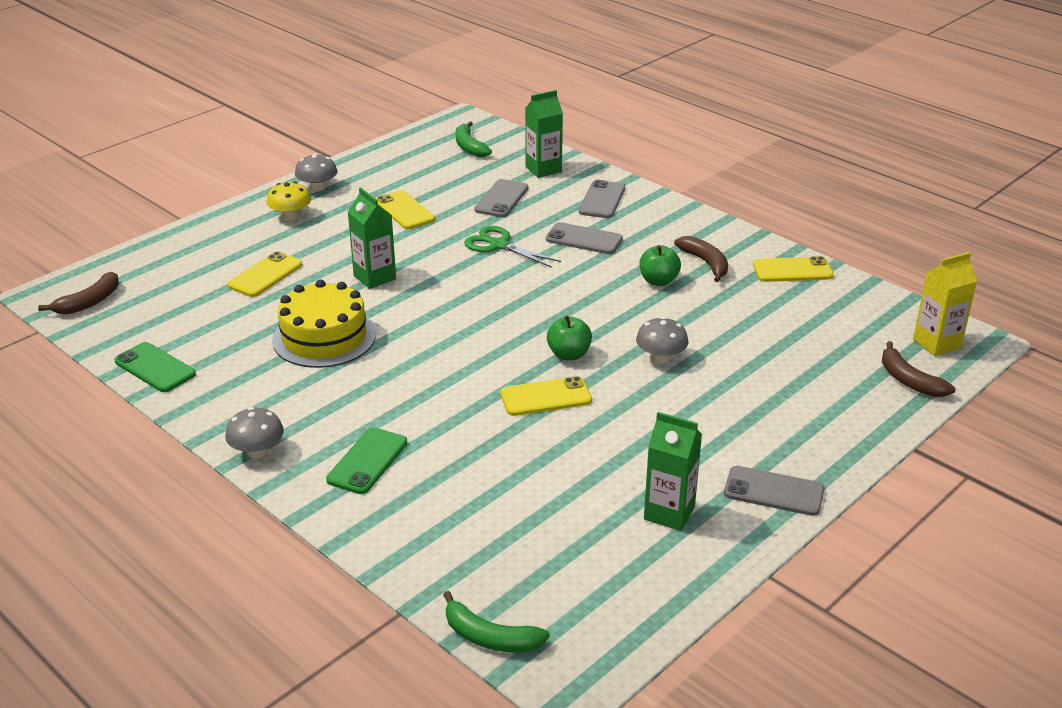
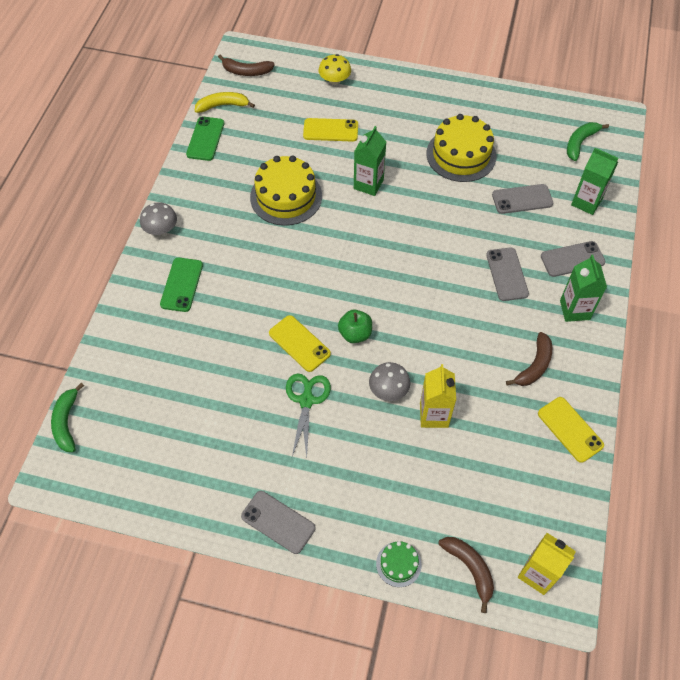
camera: 60 degrees right, 25 degrees up
(119, 337) = (223, 105): none -> yellow banana
(290, 216) = (406, 102): yellow mushroom -> yellow mushroom (334, 80)
(317, 187) = (452, 94): grey mushroom -> none
(367, 461) = (181, 285): green phone -> green phone turned 75 degrees counterclockwise
(404, 210) = (461, 155): yellow phone -> yellow cake
(499, 245) = (459, 229): green scissors -> green scissors (306, 400)
(658, 281) = (486, 346): green apple -> none
(669, 513) = (221, 467): green carton -> green carton (574, 310)
(715, 340) = (434, 415): none -> yellow carton
(773, 491) = (278, 522): grey phone -> grey phone turned 45 degrees counterclockwise
(878, 423) = (398, 564): none -> green cake
(909, 380) = (470, 569): brown banana -> brown banana turned 120 degrees clockwise

